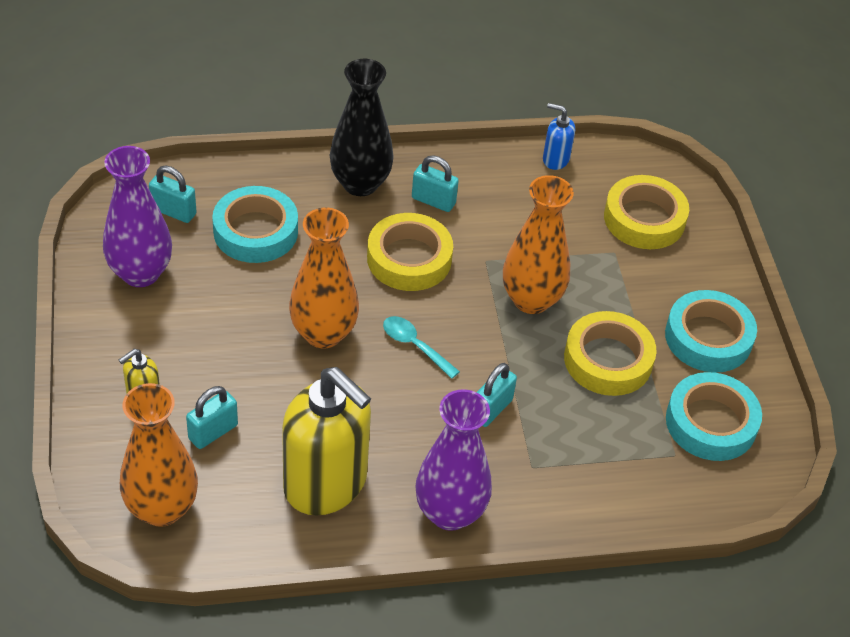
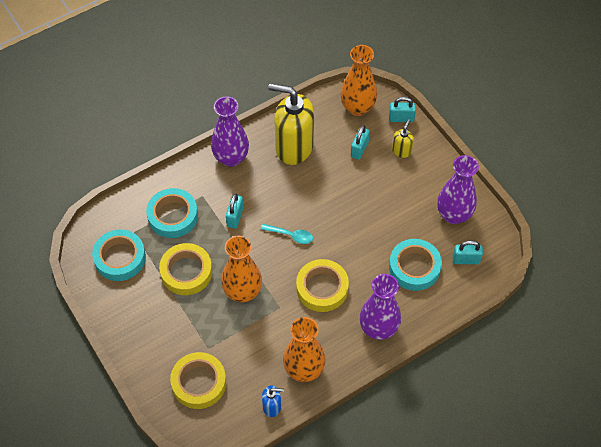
camera: 160 degrees right, 10 degrees up
(323, 333) = (340, 222): orange vase -> orange vase (304, 369)
(360, 184) = (378, 328): black vase -> purple vase
(433, 201) = (330, 336): turquoise padlock -> turquoise padlock (401, 118)
(708, 338) = (135, 311): turquoise tape -> turquoise tape (173, 216)

